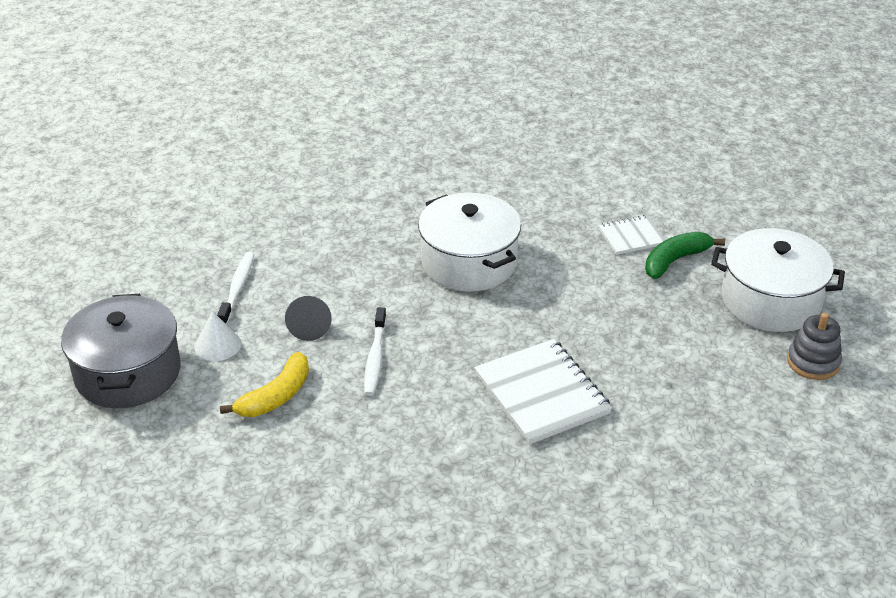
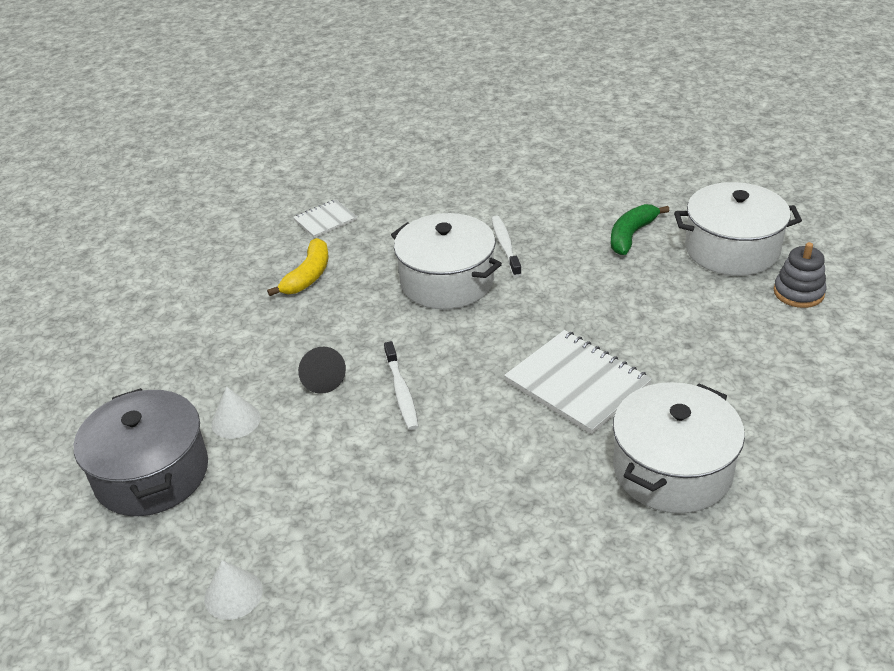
camera: 15 degrees left, 0 degrees up
(153, 494) = (233, 594): none -> white cone
(237, 288) = (232, 360): white toothbrush -> white toothbrush (505, 246)
(275, 396) = (319, 456): yellow banana -> yellow banana (308, 276)
(588, 496) = (672, 469): none -> white pot
(632, 237) = (582, 224): white notebook -> white notebook (325, 220)

